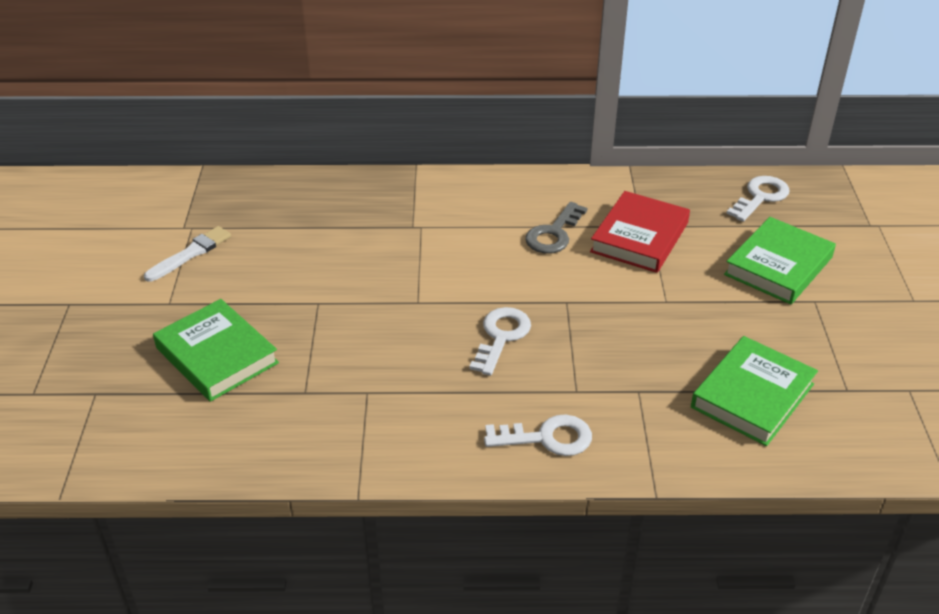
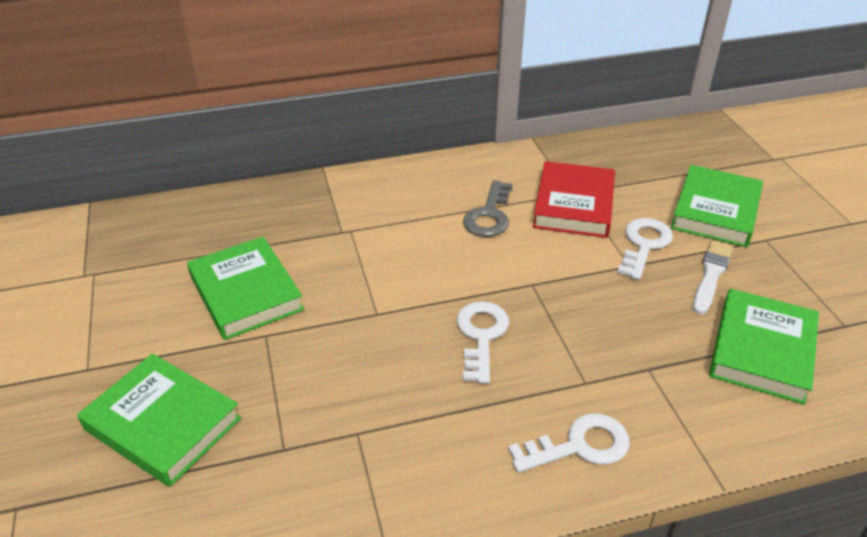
camera: 15 degrees left, 0 degrees up
(190, 254) = (99, 304): white brush -> white brush (711, 275)
(312, 265) = (246, 293): none -> green book
(760, 197) = (665, 148): white key -> white key (644, 245)

